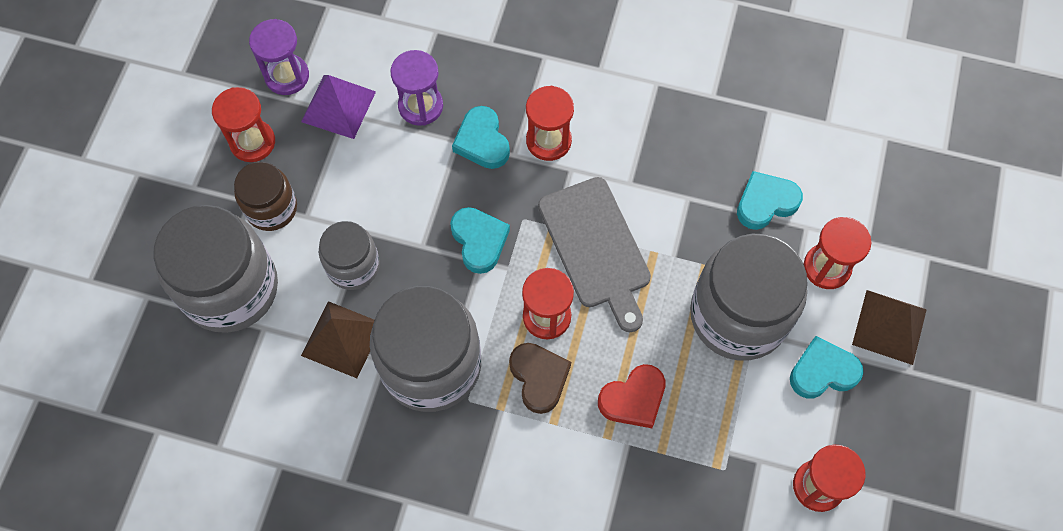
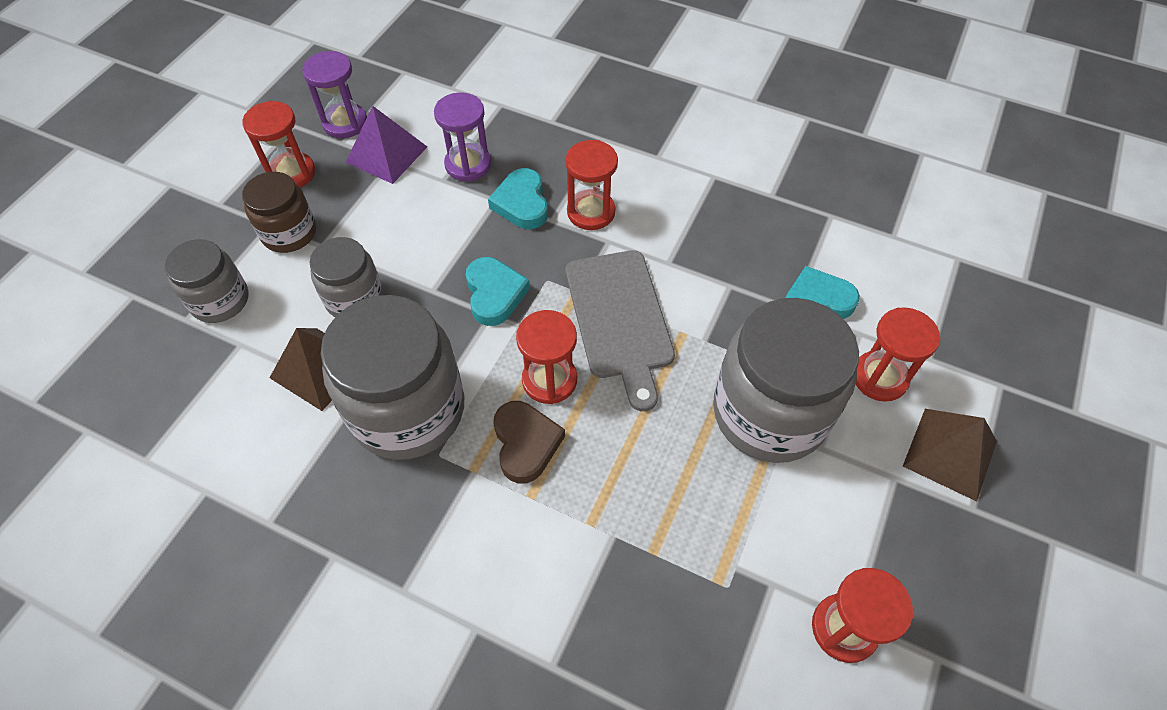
camera: 10 degrees right, 10 degrees down
(230, 288) = (220, 300): grey jar -> grey jar, size x0.55
(633, 399) = (630, 485): red heart -> none
(822, 371) = (864, 491): turquoise heart -> none

